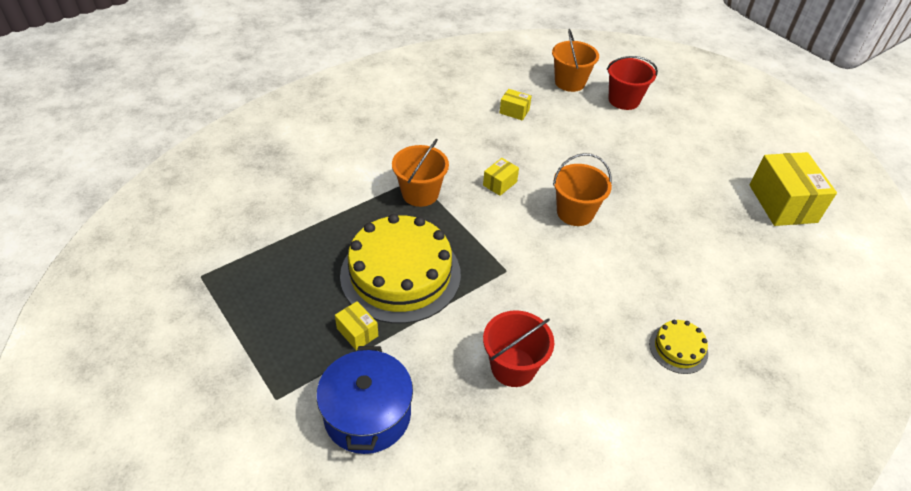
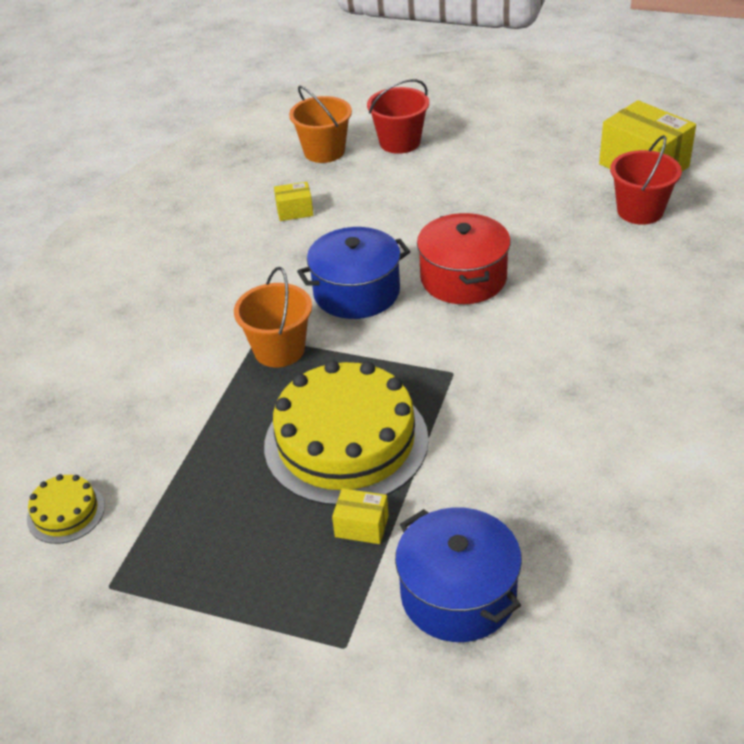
camera: 30 degrees left, 5 degrees down
(500, 183) = (356, 292): yellow box -> blue pot
(513, 367) = (553, 457): red bucket -> red bucket (640, 211)
(575, 212) = (463, 278): orange bucket -> red pot
(678, 348) = (681, 346): yellow cake -> yellow cake (66, 512)

